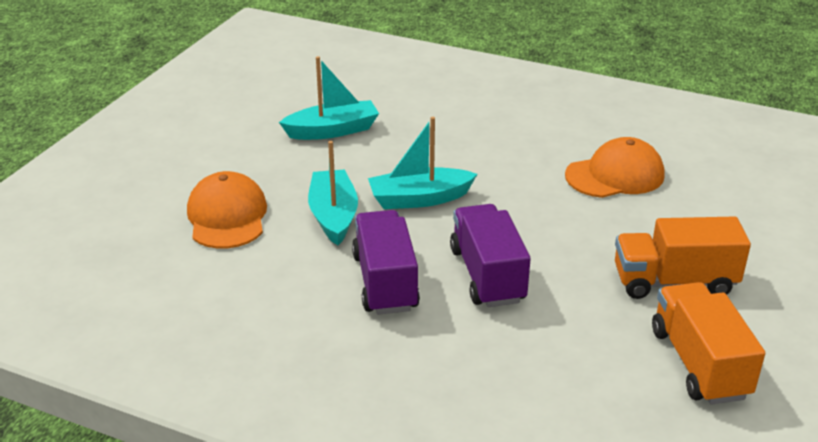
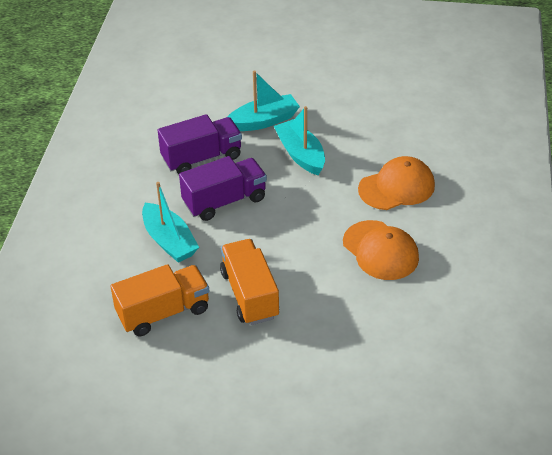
camera: 75 degrees right, 10 degrees up
(227, 216) = (245, 79): orange cap -> orange cap (396, 187)
(332, 131) = (370, 96): turquoise boat -> turquoise boat (169, 241)

